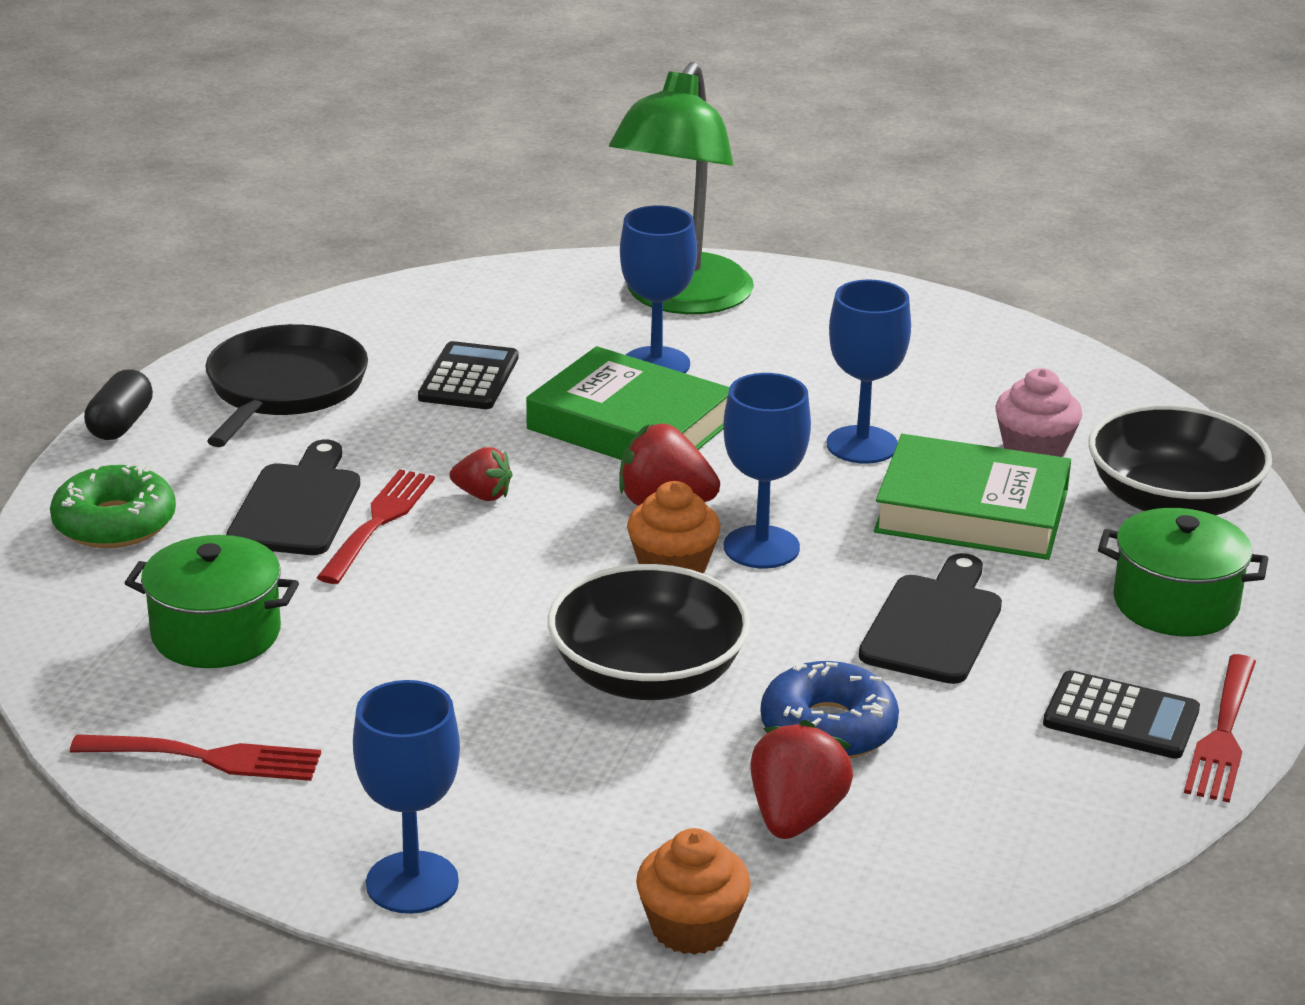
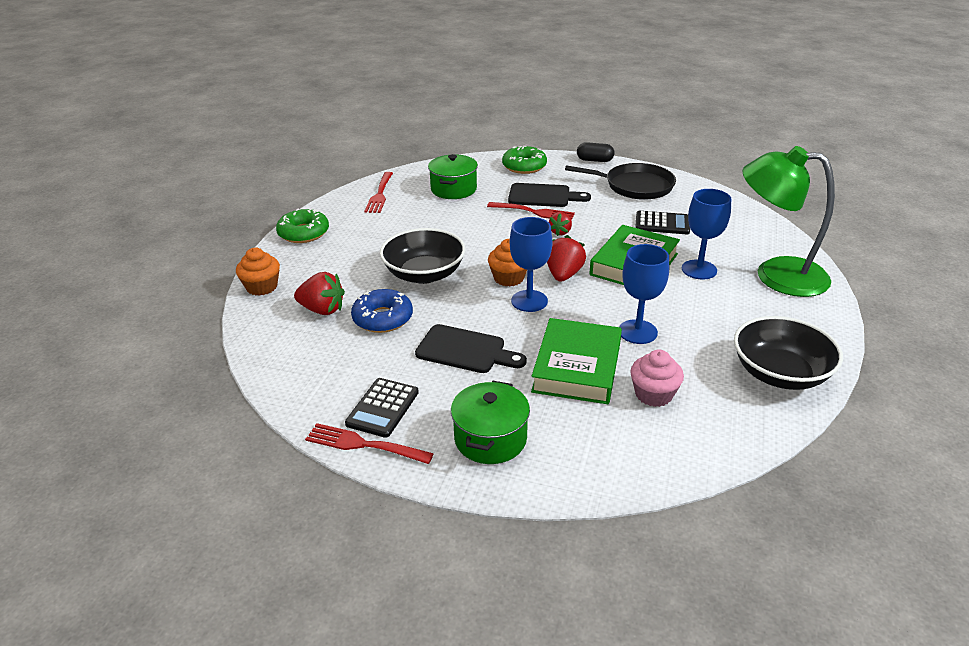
camera: 90 degrees right, 5 degrees up
(412, 883) = (303, 233): blue goblet -> green donut
(1172, 502) = (606, 448): black bowl -> black bowl (780, 373)

